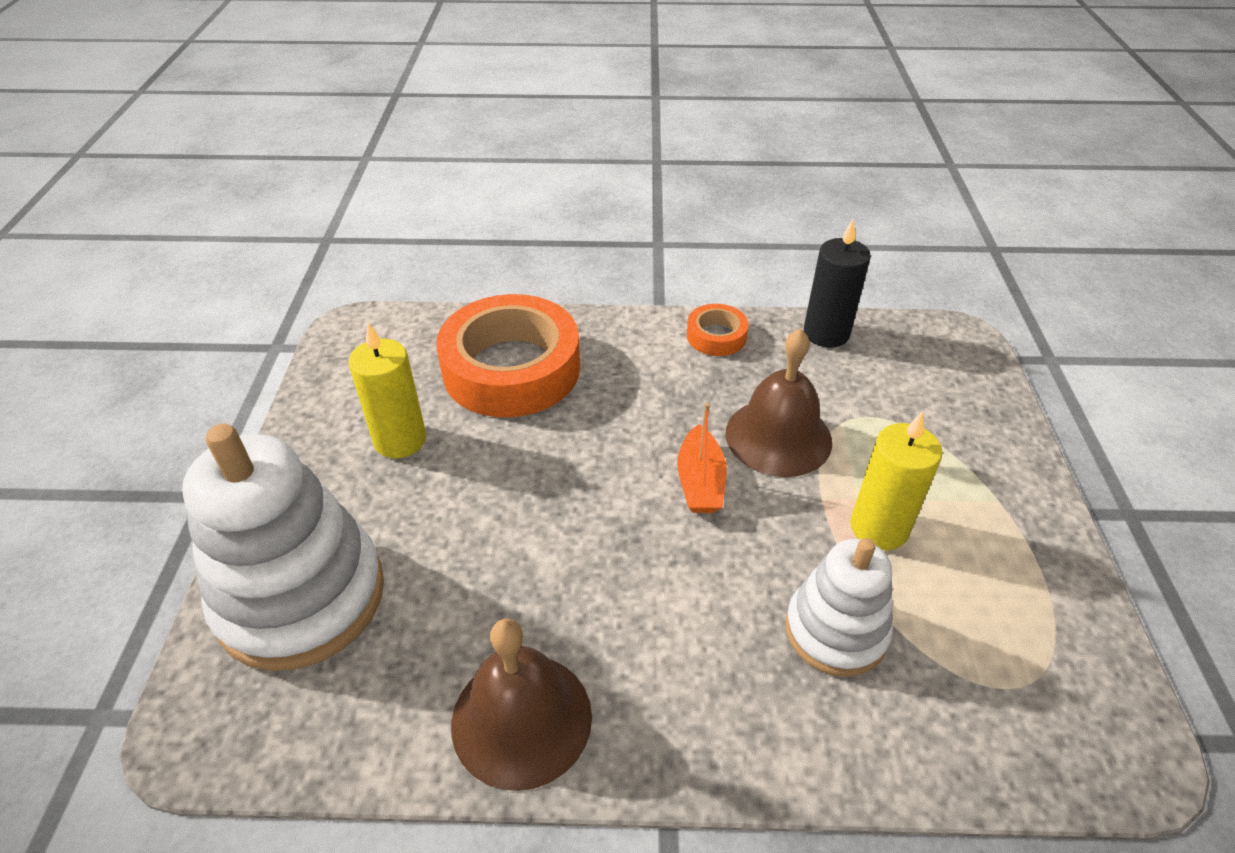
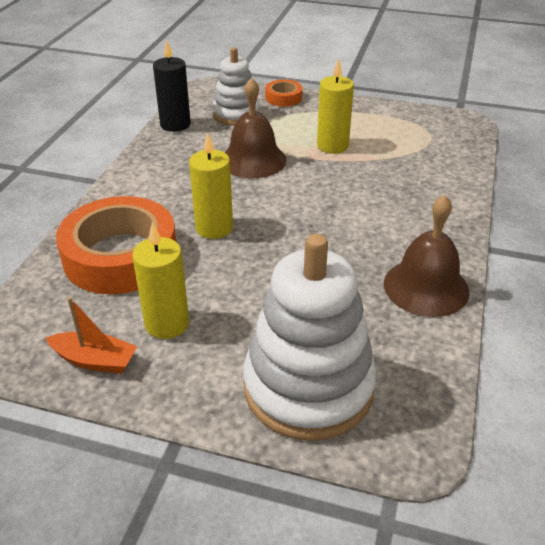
camera: 75 degrees left, 5 degrees down
(592, 435) = (214, 228): none -> yellow candle
(700, 482) = (276, 193): orange boat -> orange boat (95, 360)
(716, 336) = (149, 162): orange tape -> orange tape (283, 97)
(835, 631) = (392, 173): white stacking toy -> white stacking toy (236, 114)

